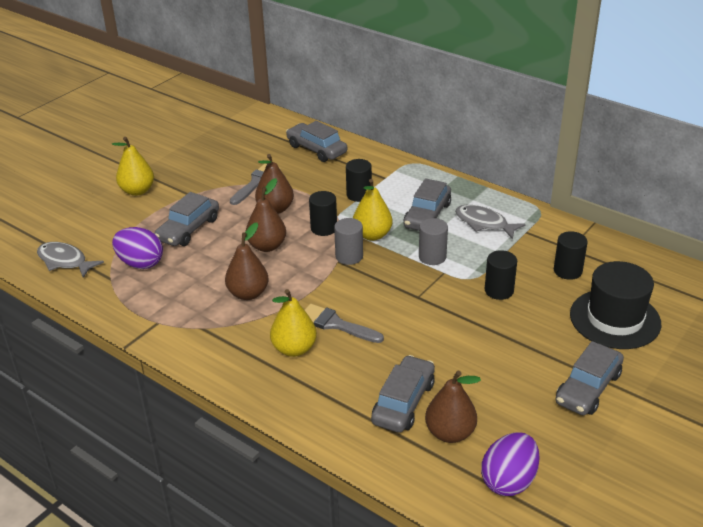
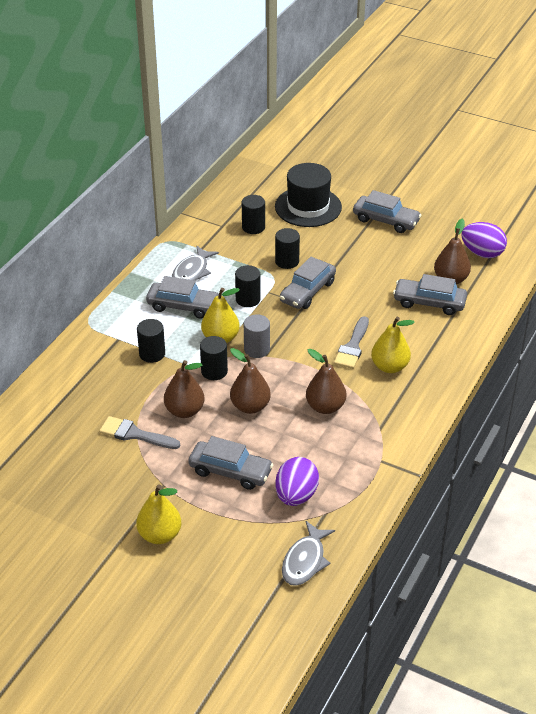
camera: 100 degrees left, 5 degrees up
(316, 149) = (61, 396): grey car -> grey car (307, 291)
(432, 257) = (248, 299): grey cylinder -> black cylinder

